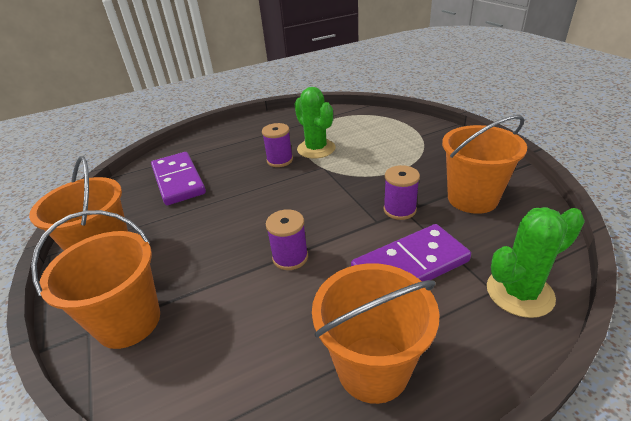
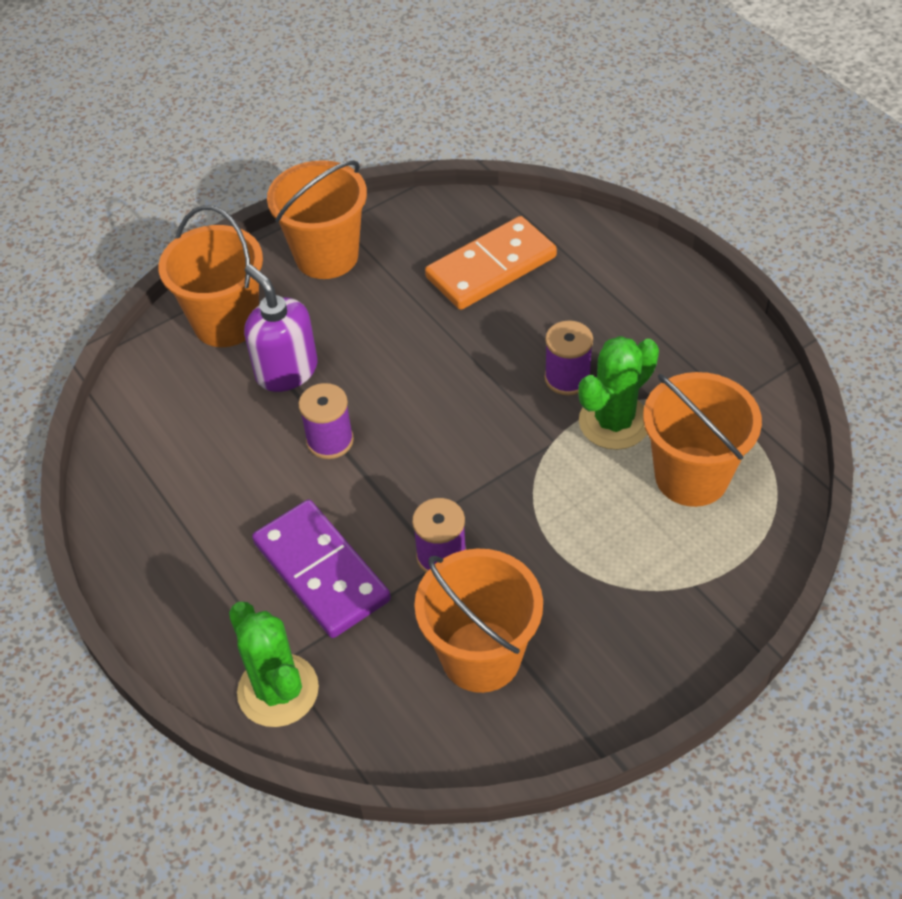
camera: 80 degrees right, 15 degrees up
(178, 181) = (491, 267): purple domino -> orange domino
(209, 281) = (286, 370): none -> purple soap dispenser
(372, 368) = (172, 541): orange bucket -> orange bucket (691, 476)

